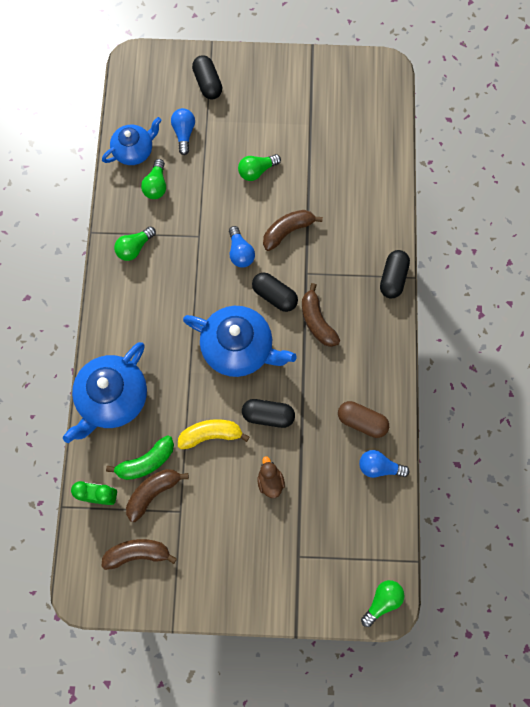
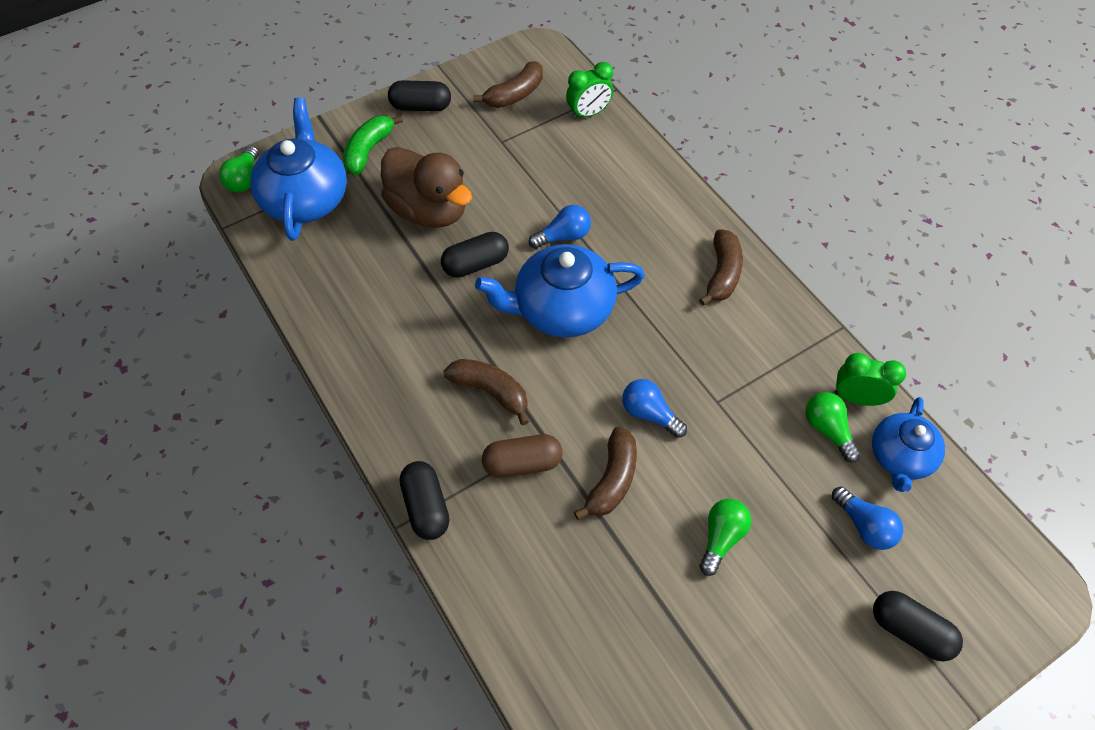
camera: 145 degrees right, 15 degrees down
(112, 398) = (653, 189): blue teapot -> blue teapot (305, 198)
(125, 191) = (857, 398): none -> green clock
(134, 248) = (777, 341): green light bulb -> none
(146, 462) = (569, 159): green banana -> green banana (368, 150)
(153, 492) = (540, 141): brown banana -> brown banana (722, 274)
(210, 435) = (524, 214): yellow banana -> none
(270, 481) = (429, 210): brown duck -> brown duck, size x2.23
(274, 295) = (565, 389): black capsule -> black capsule (421, 107)
(362, 422) = (363, 317): brown capsule -> brown capsule (522, 463)
(379, 467) = (315, 285): blue light bulb -> blue light bulb (563, 236)

